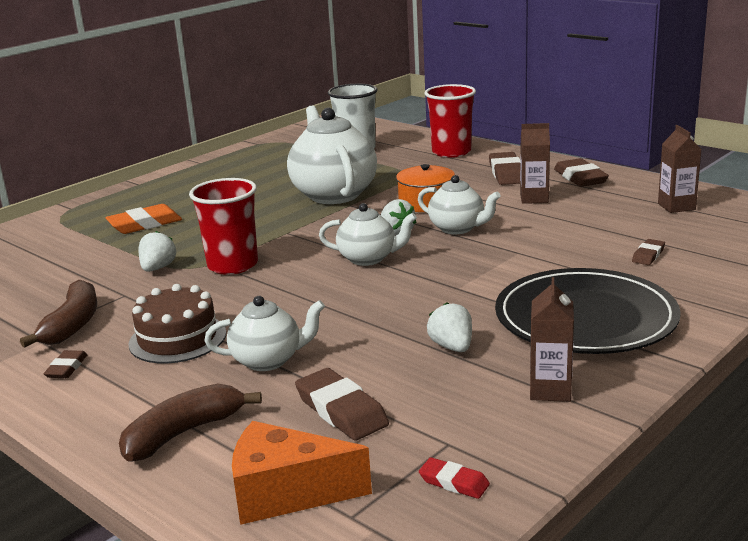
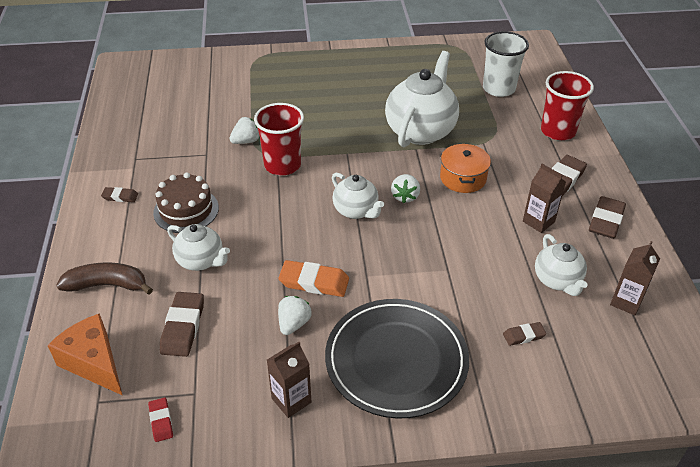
camera: 40 degrees right, 20 degrees up
(66, 368) = (120, 197): brown eraser -> brown eraser turned 45 degrees clockwise
(72, 325) = (159, 163): brown banana -> none
(145, 224) = (287, 93): orange eraser -> orange eraser (314, 282)
(458, 228) = (445, 218): white teapot -> white teapot (557, 281)

